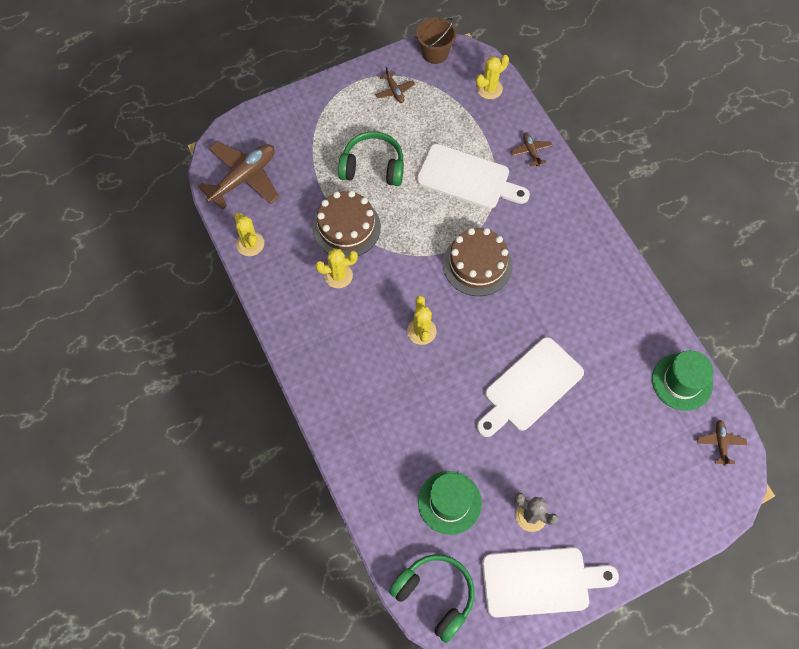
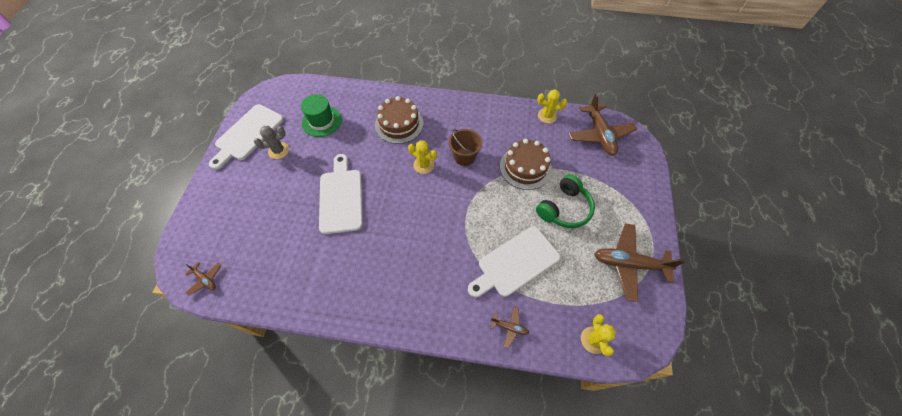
camera: 125 degrees right, 5 degrees down
(338, 275) = (493, 145): yellow cactus -> none
(394, 91) = (629, 264): brown plane -> brown plane, size x2.12
(435, 53) = (657, 321): brown bucket -> brown bucket (464, 156)
(435, 595) = (289, 91): green headphones -> none
(477, 264) = (443, 223): brown cake -> brown cake (399, 124)
(682, 382) = (259, 289): green hat -> none

